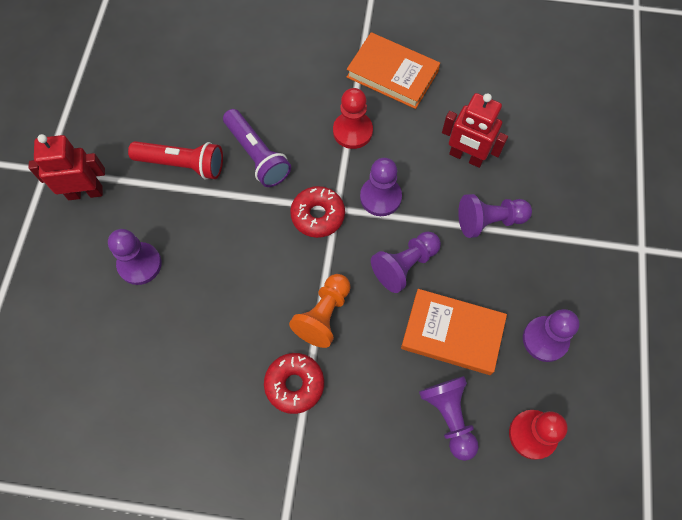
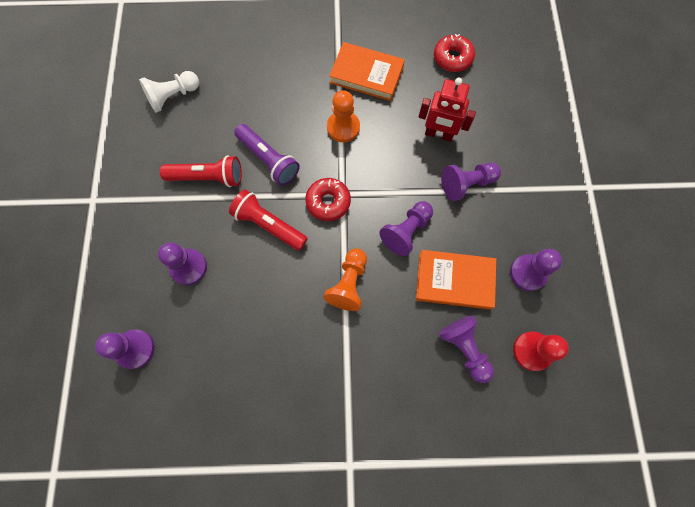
camera: 10 degrees left, 5 degrees up
(85, 192) = (130, 214): red robot -> none
(161, 66) = (173, 97): none -> white pawn
(242, 231) = (269, 225): none -> red flashlight
(294, 384) = (336, 344): red donut -> red donut (452, 58)
(352, 131) = (343, 127): red pawn -> orange pawn
(380, 197) = (376, 179): purple pawn -> purple pawn (135, 349)

